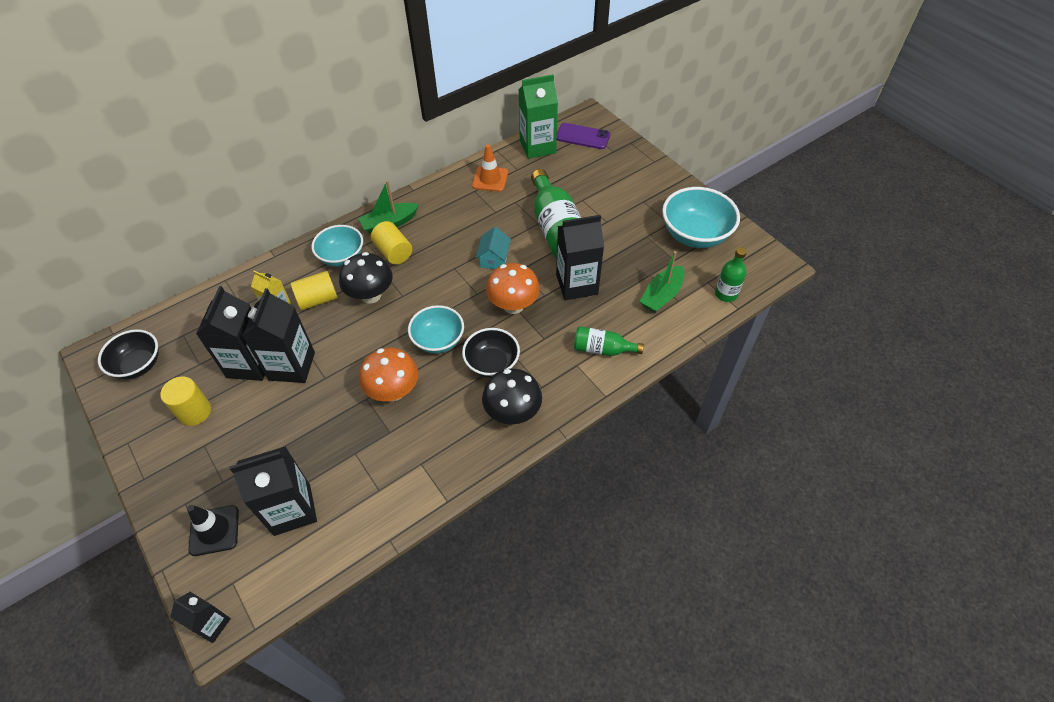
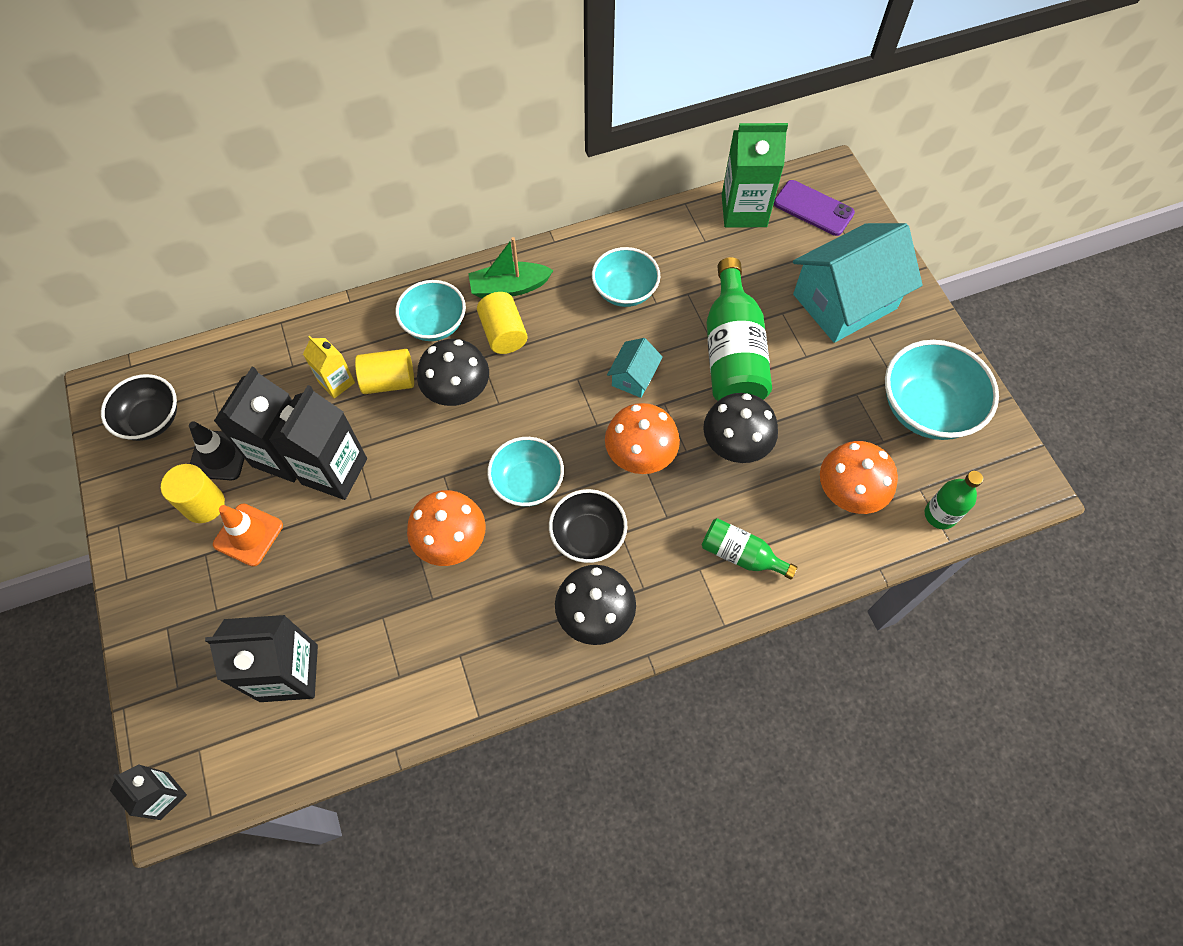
camera: 15 degrees right, 10 degrees up
(214, 530) = (192, 674): black traffic cone -> black traffic cone (219, 455)
(471, 209) = (625, 291): none -> turquoise bowl
(490, 179) = (663, 249): orange traffic cone -> orange traffic cone (248, 535)
(576, 284) = (735, 446): black carton -> black mushroom
(621, 185) = (844, 301): none -> turquoise house
(661, 295) = (848, 493): green boat -> orange mushroom

